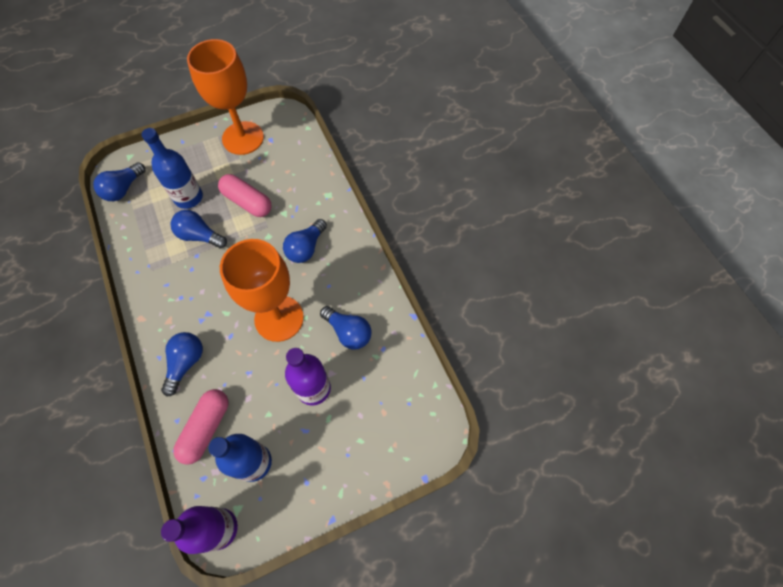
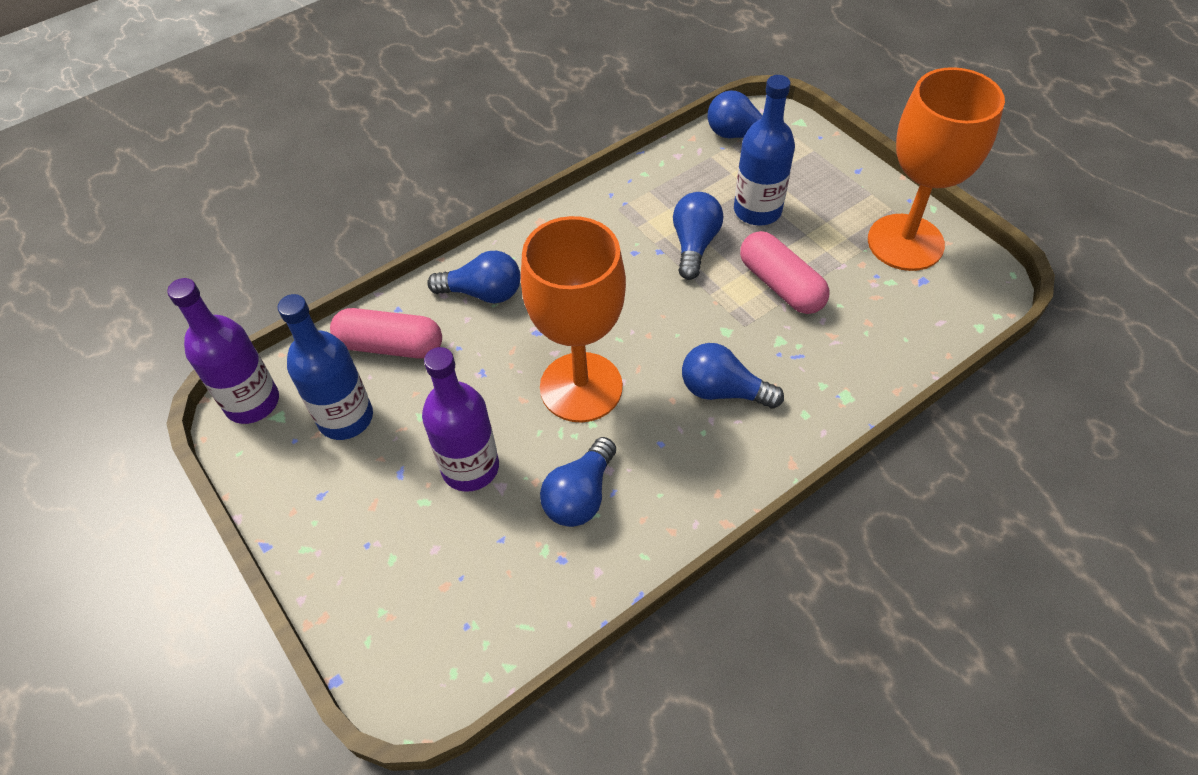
camera: 80 degrees right, 10 degrees down
(247, 202) = (781, 285): pink capsule -> pink capsule turned 60 degrees counterclockwise

